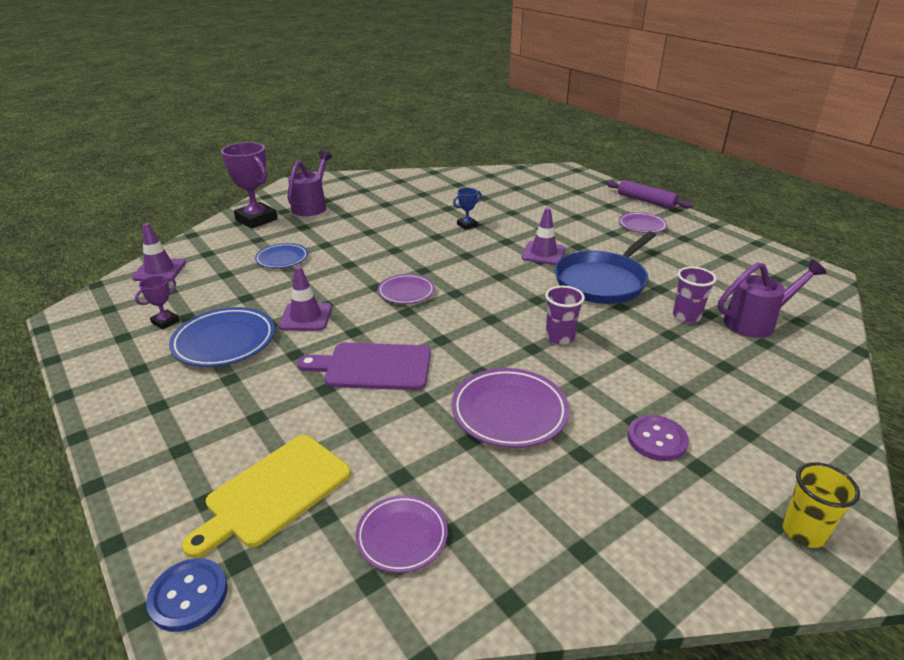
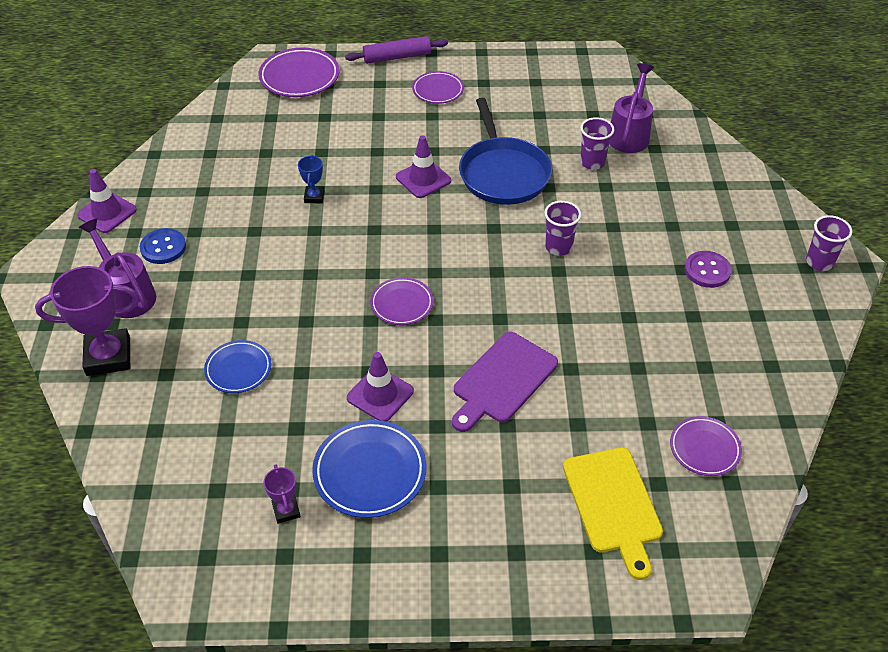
camera: 55 degrees left, 15 degrees up
(159, 270) = (155, 487): purple traffic cone -> purple traffic cone (107, 213)
(188, 596) = (683, 587): blue button -> blue button (163, 247)
(509, 412) = (624, 328): purple plate -> purple plate (299, 77)
(803, 532) = (819, 262): yellow cup -> purple cup

